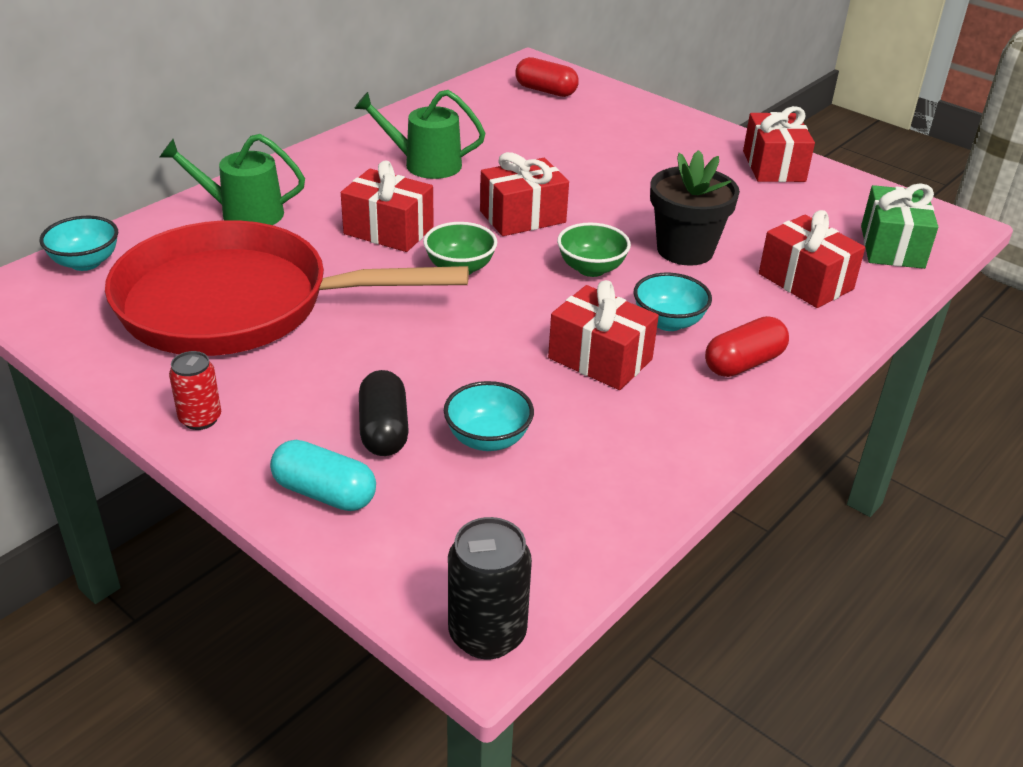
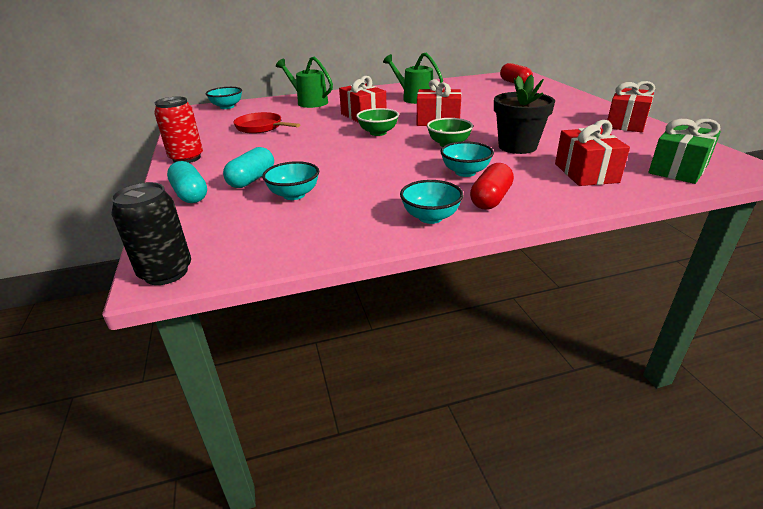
camera: 35 degrees right, 5 degrees down
(200, 419) = (186, 158): red can -> red can, size x1.52
(238, 304) = (261, 127): red pan -> red pan, size x0.43
(384, 430) = (252, 179): black capsule -> turquoise capsule
(600, 359) = (402, 178): red gift -> none
(706, 418) = (430, 217): none -> turquoise bowl
(743, 363) = (490, 199): red capsule -> red capsule turned 60 degrees counterclockwise

